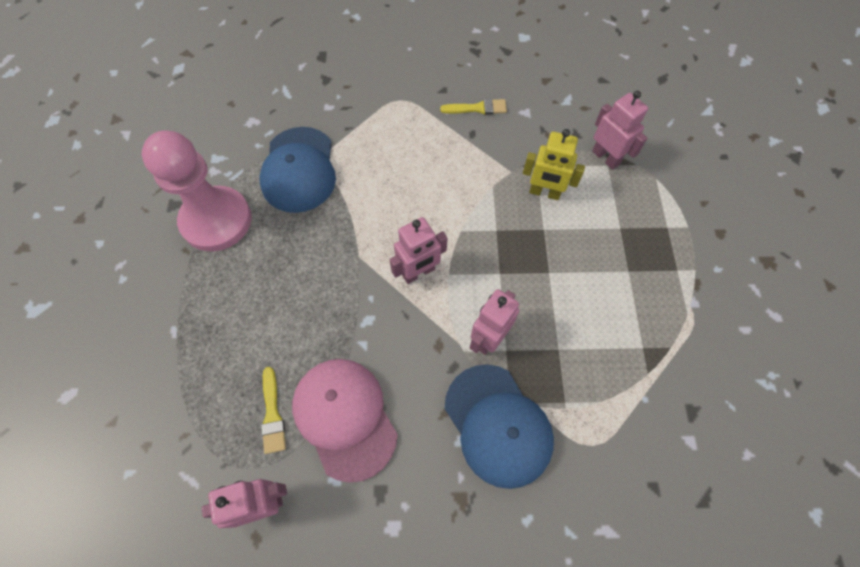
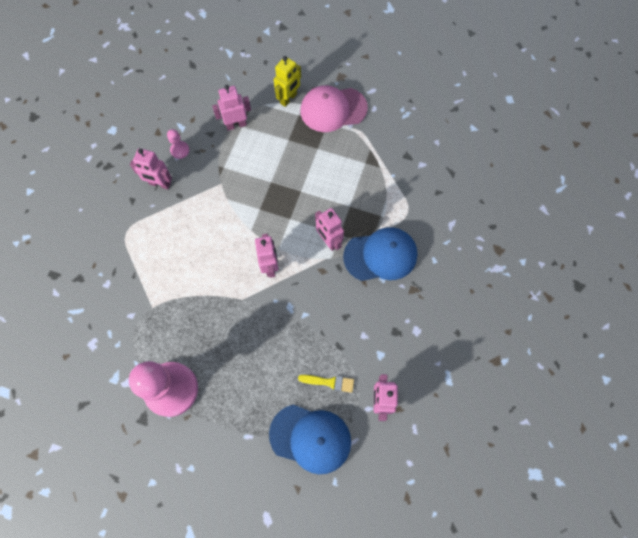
camera: 70 degrees left, 5 degrees up
(299, 170) = (154, 320): blue cap -> blue cap (310, 438)
(345, 417) = (346, 339): pink cap -> pink cap (333, 109)
(477, 108) = (160, 184): yellow brush -> pink robot
(534, 111) = (180, 150): none -> pink pawn
(544, 193) = (245, 170): yellow robot -> yellow robot (288, 99)

